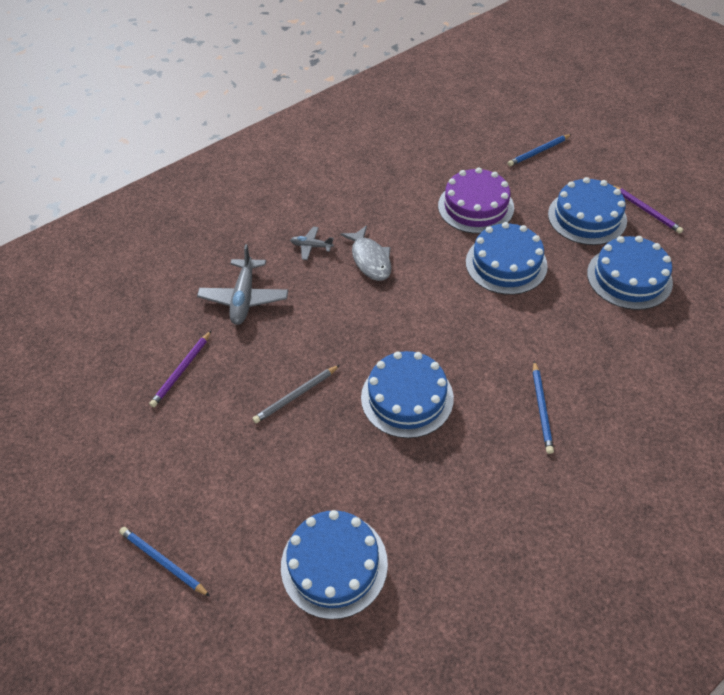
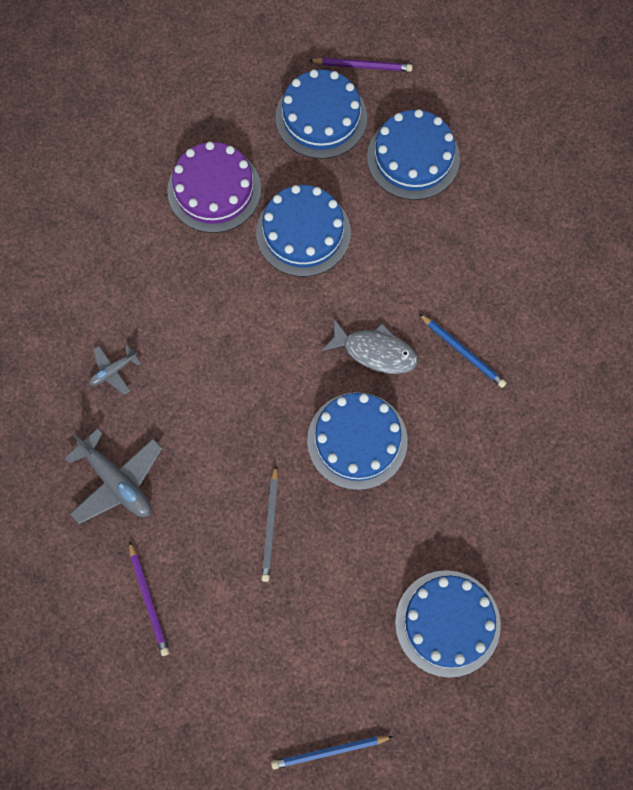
camera: 50 degrees left, 20 degrees up
(370, 259) = (183, 336): grey fish -> grey fish (375, 351)
(538, 152) = (205, 70): blue pencil -> none

